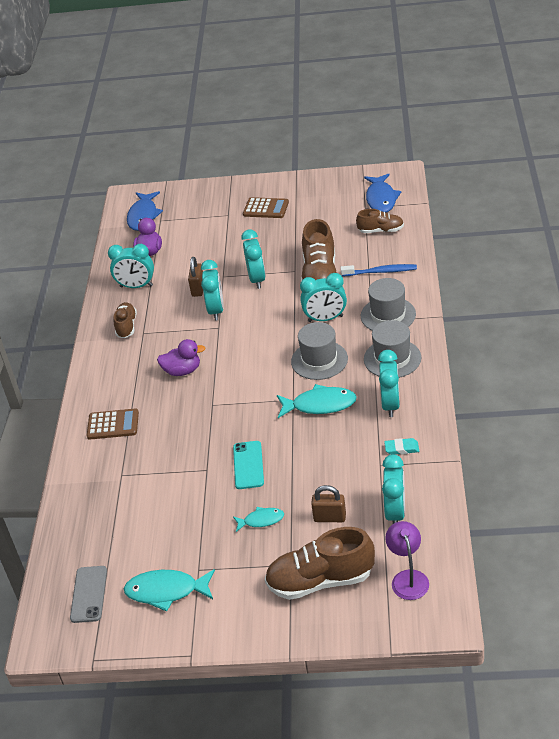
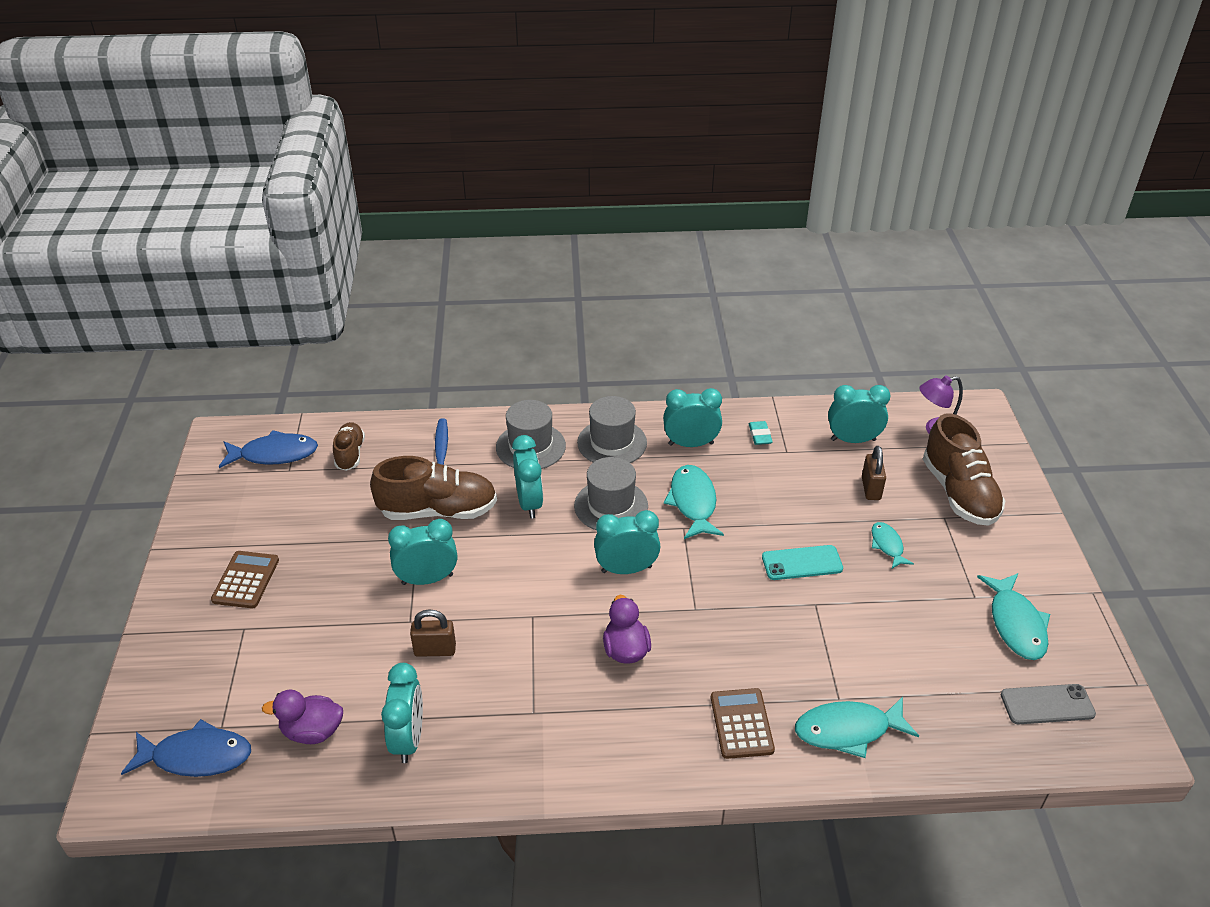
camera: 100 degrees left, 0 degrees up
(95, 477) = (848, 730): none -> turquoise fish
(126, 326) = (514, 738): brown shoe -> none
(216, 310) = (492, 622): turquoise clock -> turquoise clock (626, 569)

